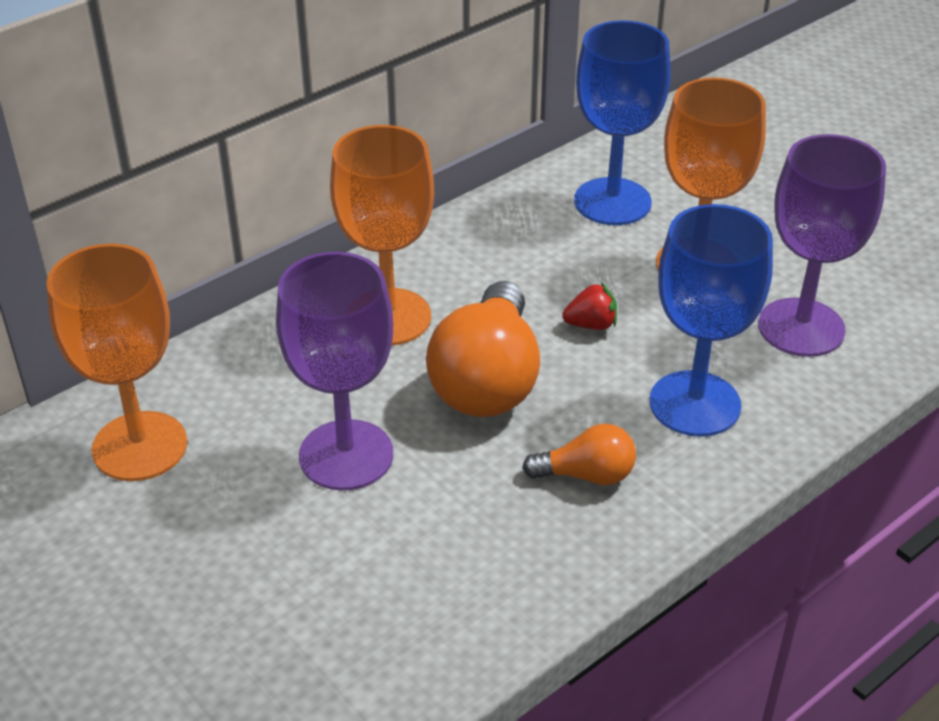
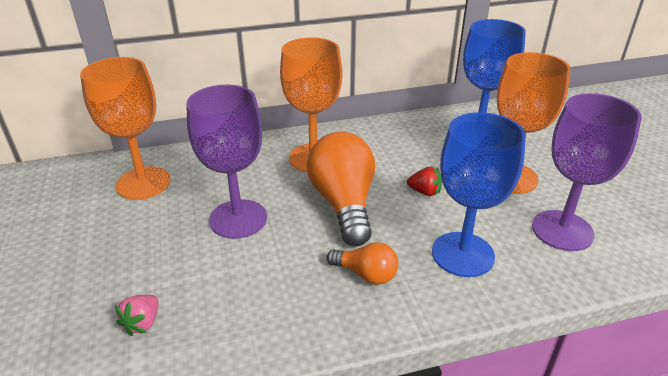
camera: 25 degrees right, 5 degrees down
(329, 650) = (143, 323): none -> pink strawberry
(487, 380) = (344, 204): orange light bulb -> orange light bulb turned 135 degrees clockwise

